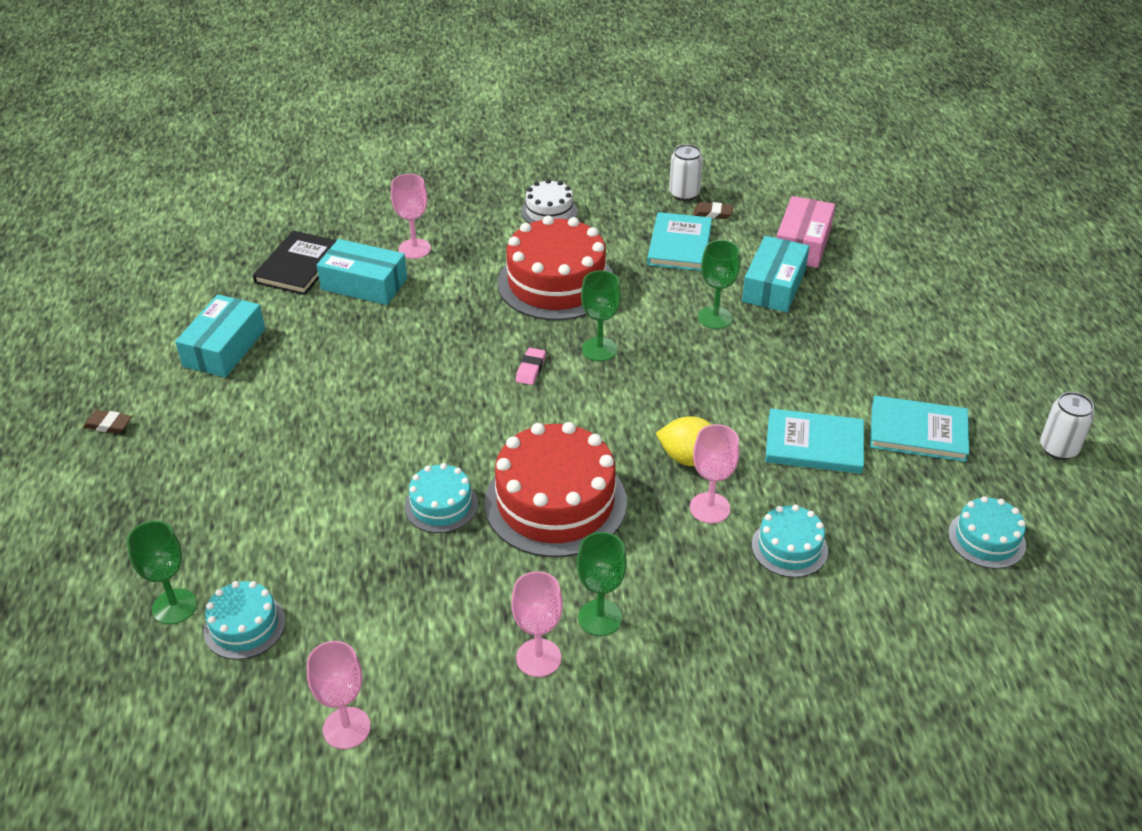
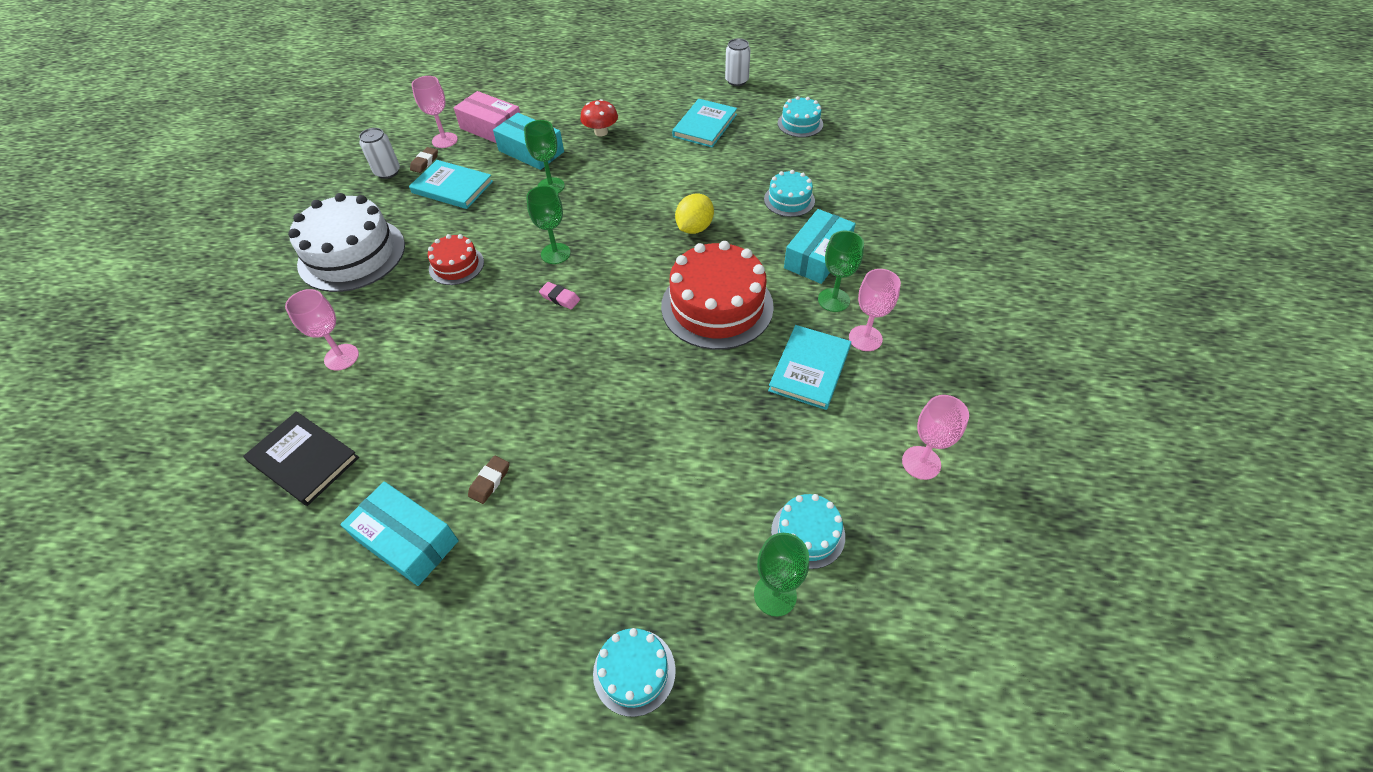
camera: 75 degrees left, 10 degrees up
(108, 425) = (484, 670): brown eraser -> brown eraser (490, 481)
(364, 284) = (372, 403): turquoise box -> turquoise box (817, 256)
(441, 505) = (700, 376): turquoise cake -> turquoise cake (634, 671)
(549, 211) = (352, 254): white cake -> white cake, size x1.94
(556, 283) = (456, 265): red cake -> red cake, size x0.52
(709, 508) = (745, 228): pink goblet -> pink goblet (444, 140)
(814, 444) = (701, 169): turquoise book -> turquoise book (809, 369)
(845, 335) = (601, 132): none -> red mushroom

